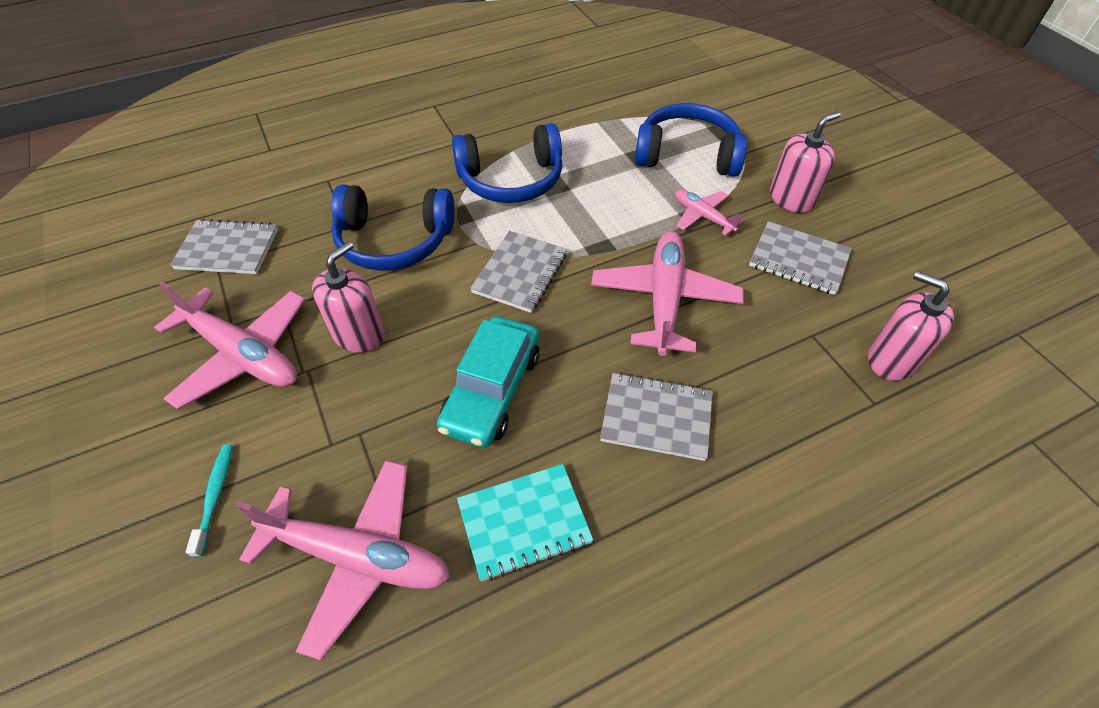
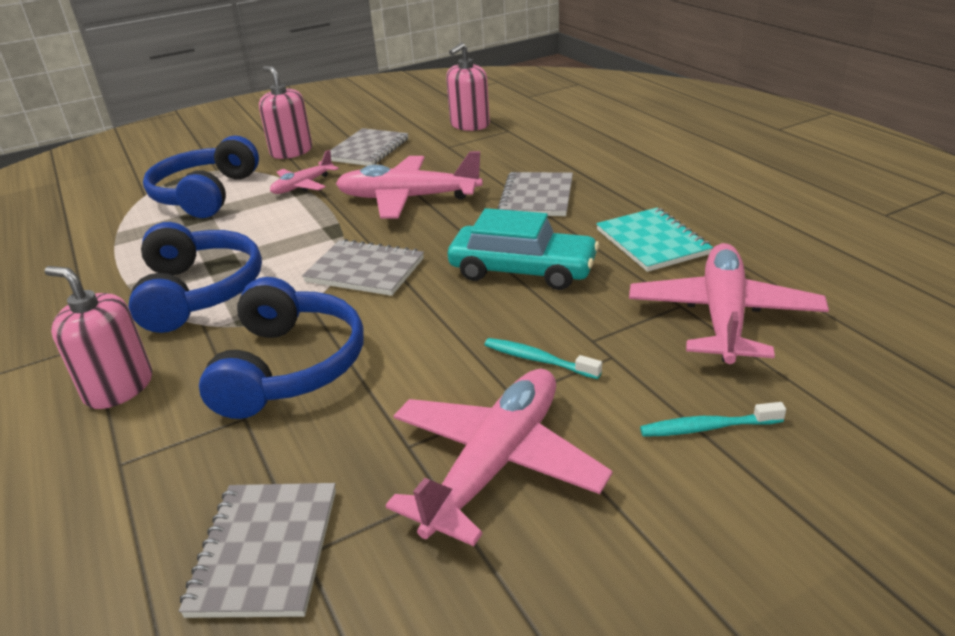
camera: 90 degrees left, 20 degrees down
(346, 389) = (538, 360): none -> turquoise toothbrush
(359, 334) = (455, 366): pink soap dispenser -> pink soap dispenser (119, 388)

